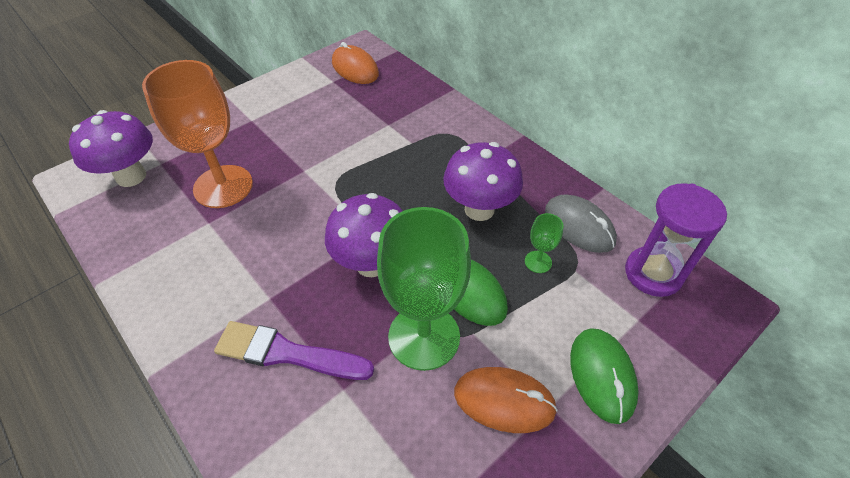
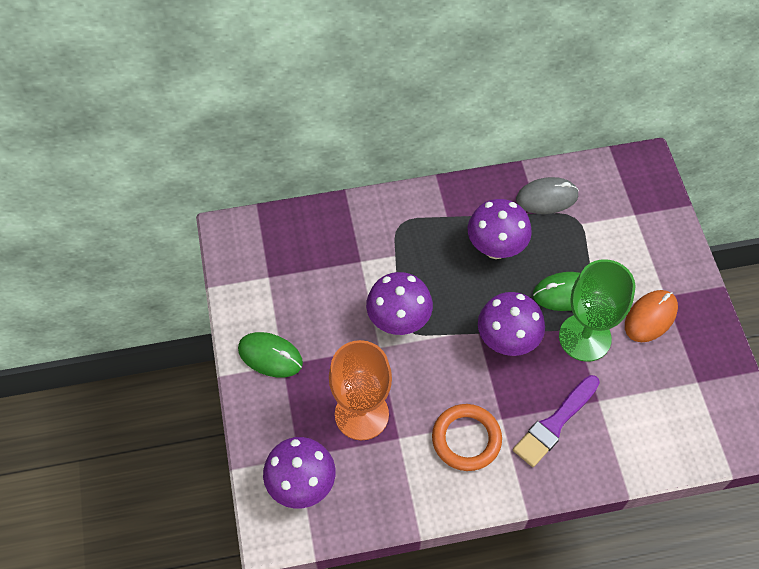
camera: 60 degrees left, 10 degrees up
(229, 276) = (466, 439): none -> orange ring
(341, 172) = (398, 321): none -> purple mushroom
(355, 68) = (261, 251): orange mouse -> none
(538, 262) = (562, 240): green goblet -> none
(602, 376) = (660, 258): green mouse -> green mouse (270, 356)
(653, 273) = (607, 183): purple hourglass -> none

